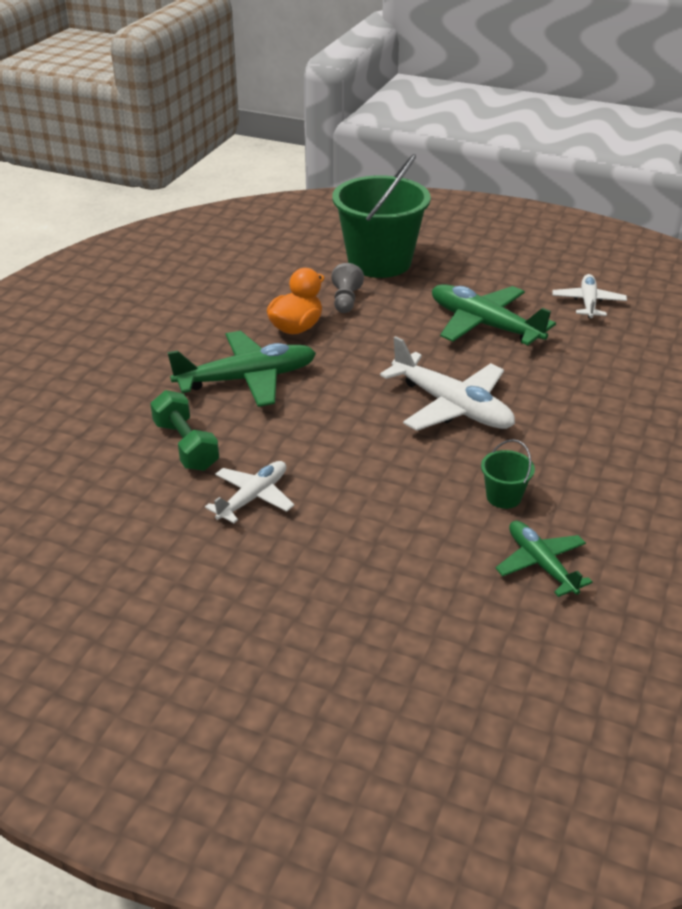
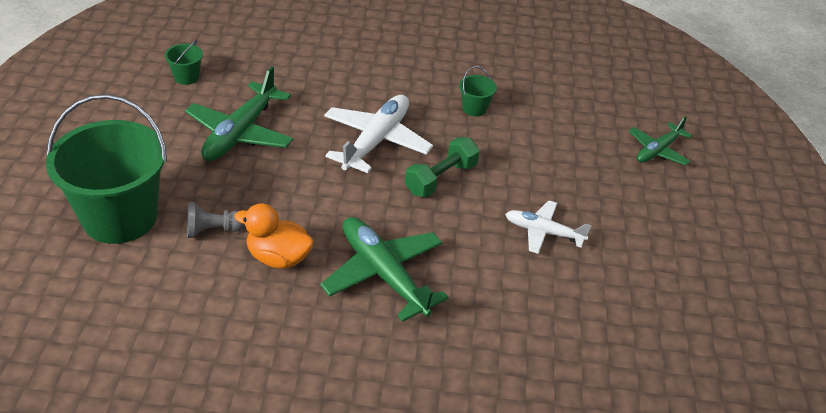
camera: 110 degrees left, 5 degrees up
(186, 446) = (502, 291): green dumbbell -> green dumbbell (441, 179)
(541, 564) = (531, 90): green plane -> green plane (658, 150)
(588, 303) = (186, 77): white plane -> green bucket

